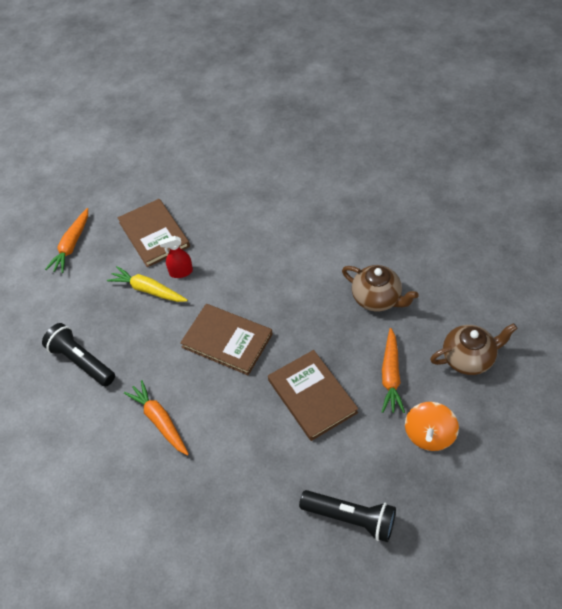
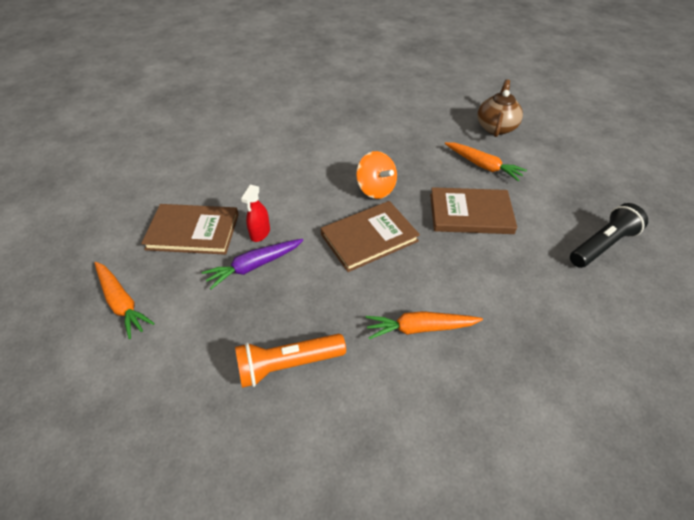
camera: 60 degrees left, 5 degrees down
(81, 361) = (288, 365): black flashlight -> orange flashlight
(148, 290) = (254, 266): yellow carrot -> purple carrot
(377, 299) = (407, 140): brown teapot -> none
(429, 435) = (548, 172): orange spinning top -> orange spinning top (375, 189)

